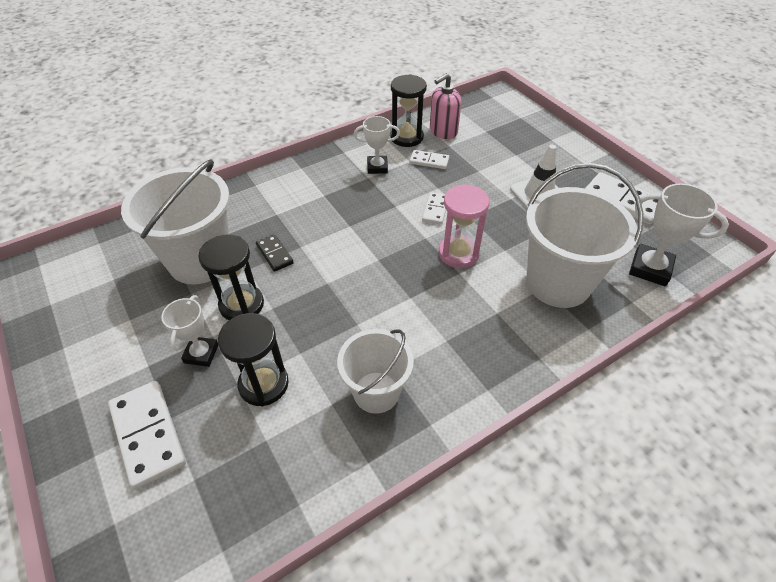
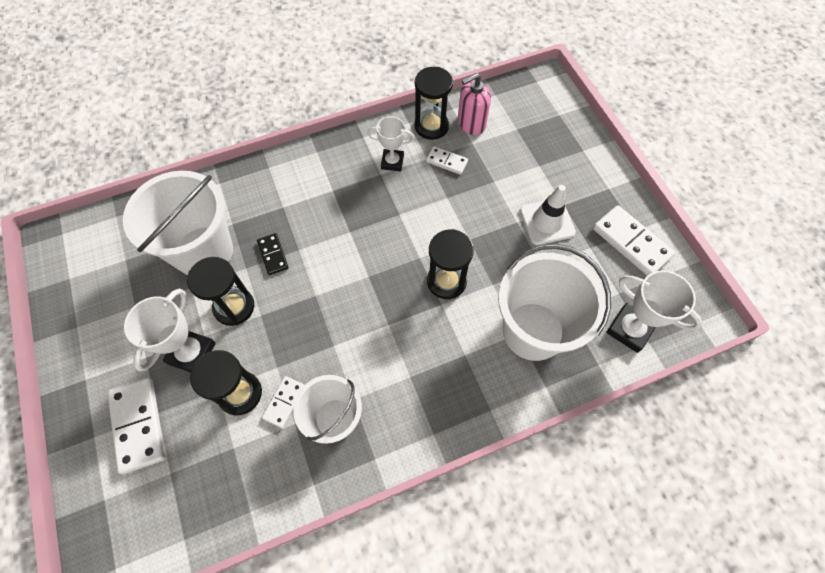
camera: 10 degrees right, 15 degrees up
(201, 354) = (192, 353): white trophy -> white trophy, size x1.50
(435, 210) = (437, 225): white domino -> white domino (284, 402)
(458, 253) = (446, 281): pink hourglass -> black hourglass

